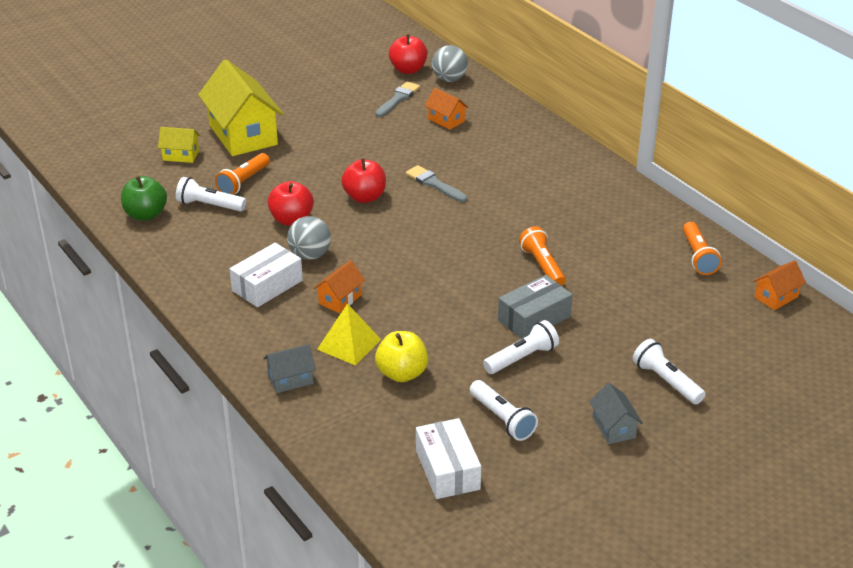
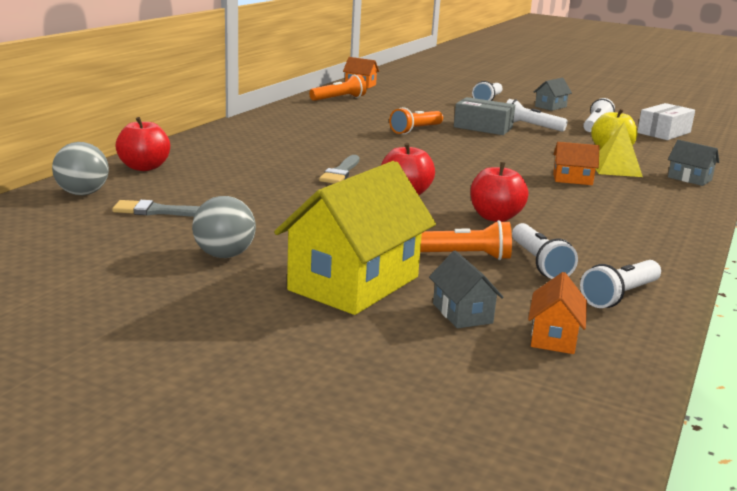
camera: 120 degrees left, 15 degrees down
(145, 214) = (620, 296): green apple -> white flashlight
(181, 155) = (462, 313): yellow house -> grey house
(267, 285) = (609, 207): white box -> none
(310, 255) = (536, 199): grey ball -> grey ball (224, 255)
(408, 70) = (64, 218): red apple -> red apple (144, 167)
(446, 120) = (197, 183): orange house -> orange house (554, 337)

